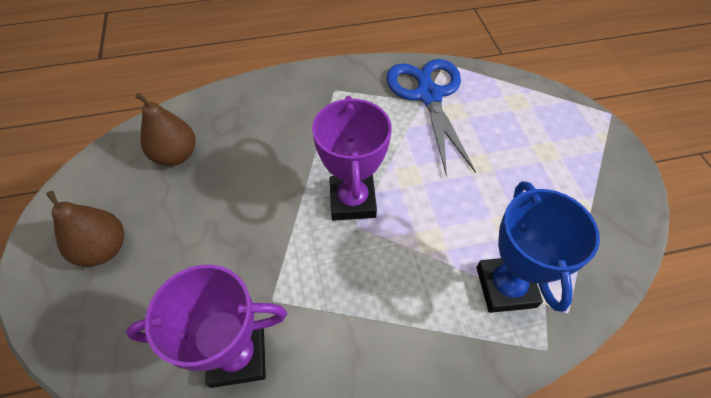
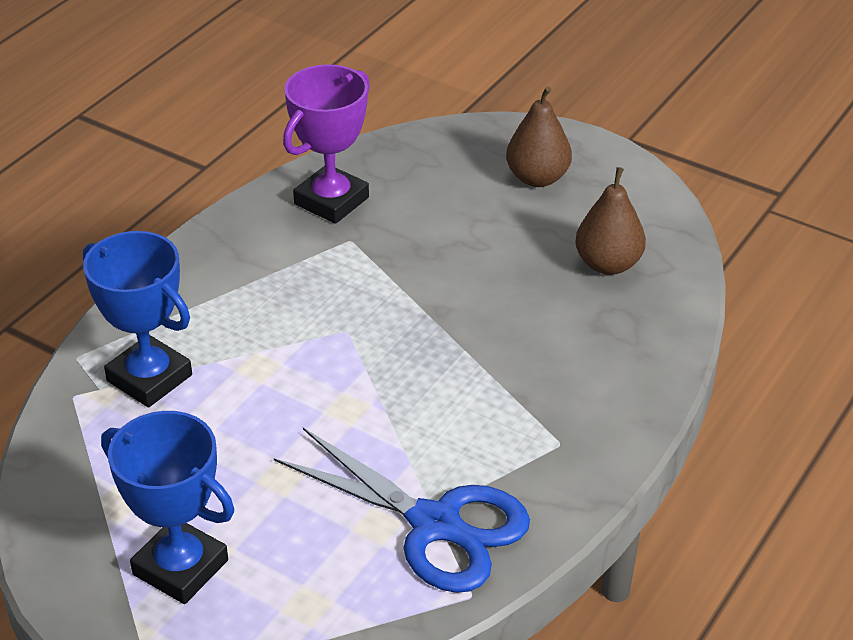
camera: 135 degrees right, 15 degrees down
(352, 201) = (377, 347): purple trophy -> none
(565, 154) = (180, 567): none -> blue trophy

